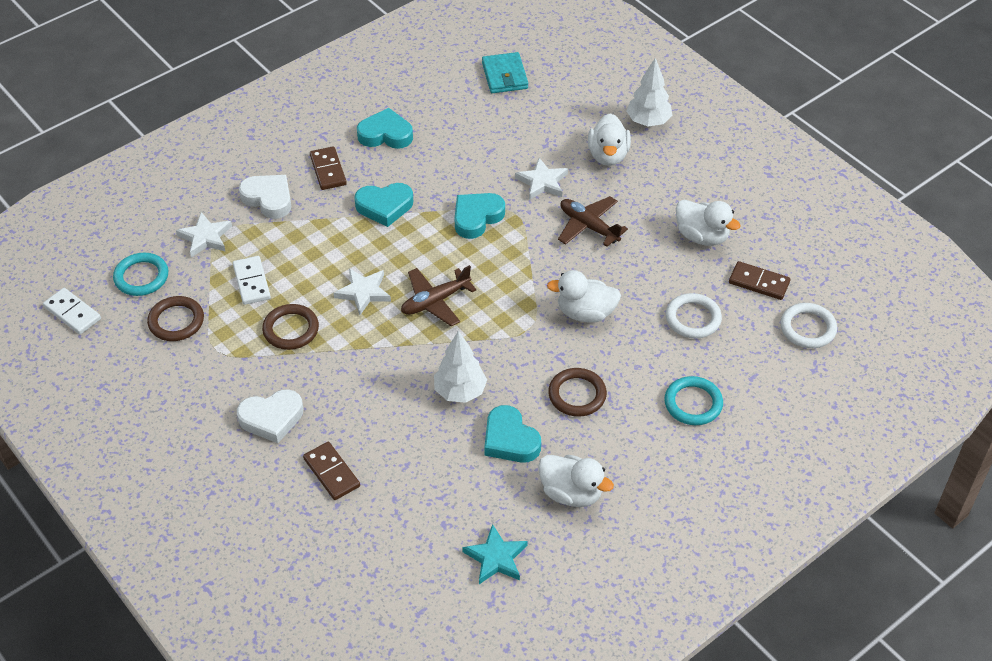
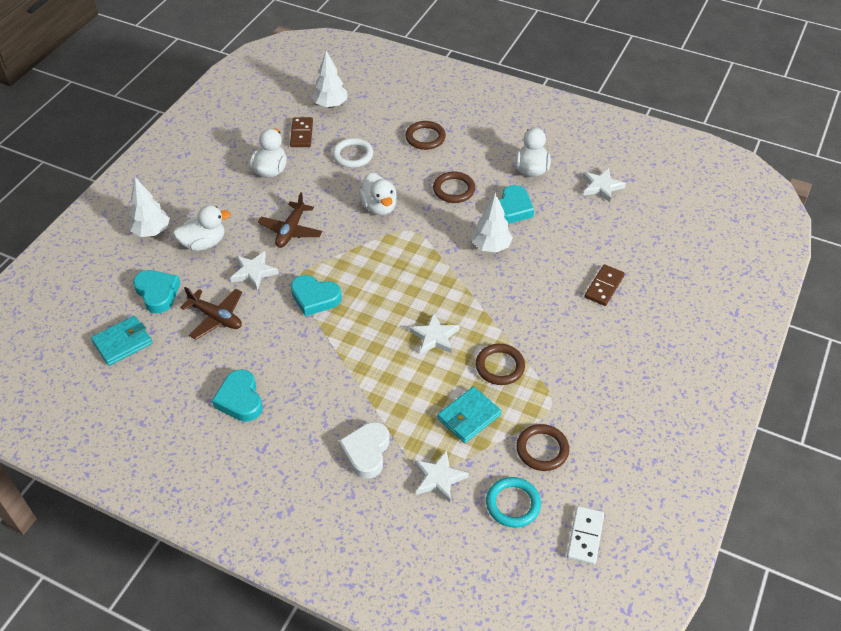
camera: 115 degrees left, 0 degrees up
(251, 282) = (468, 417): white domino -> turquoise wallet
(271, 418) = (586, 340): white heart -> none
(328, 170) = (307, 423): brown domino -> none
(384, 206) = (333, 362): turquoise heart -> turquoise heart (157, 293)
(435, 301) = (417, 290): brown plane -> brown plane (216, 317)
(496, 558) = (601, 187): turquoise star -> white star
(693, 403) = (425, 137): turquoise ring -> brown ring
(807, 328) = (331, 105): white ring -> white tree

